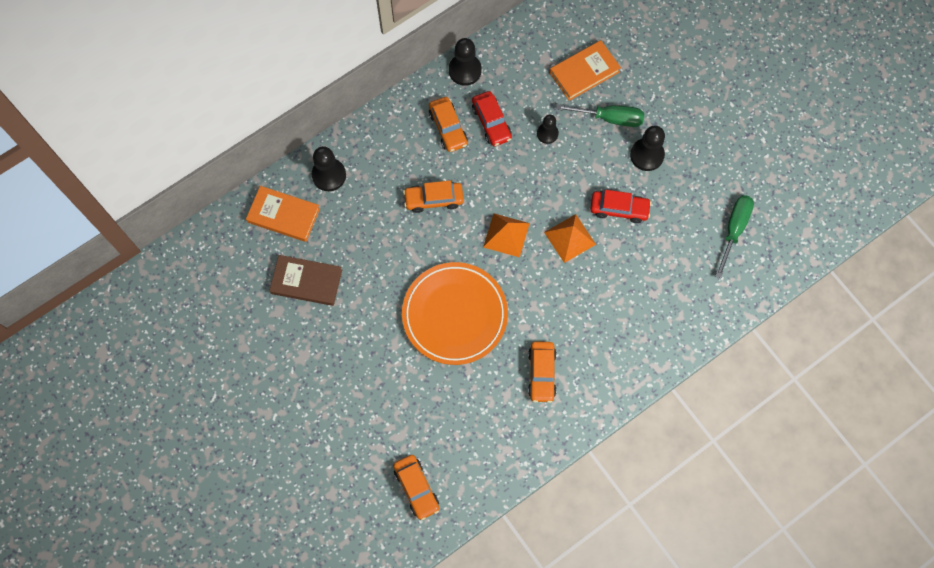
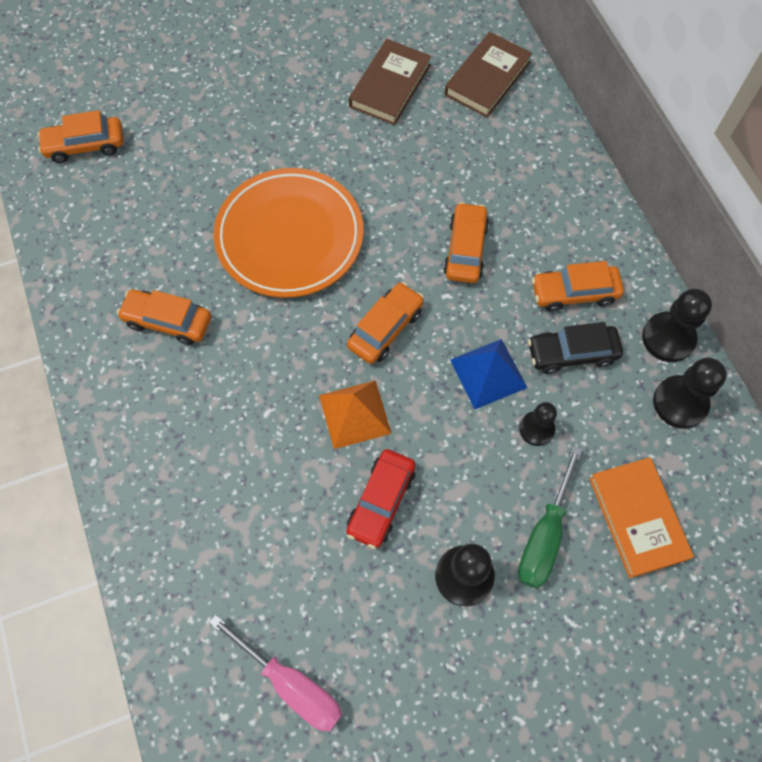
camera: 105 degrees right, 5 degrees down
(283, 215) = (487, 78): orange book -> brown book
(329, 175) = (532, 136): black pawn -> black pawn (680, 403)
(491, 122) = (572, 353): red car -> black car
(506, 235) = (385, 328): orange pyramid -> orange car
(519, 167) = (488, 373): none -> blue pyramid
(734, 230) = (290, 683): green screwdriver -> pink screwdriver

